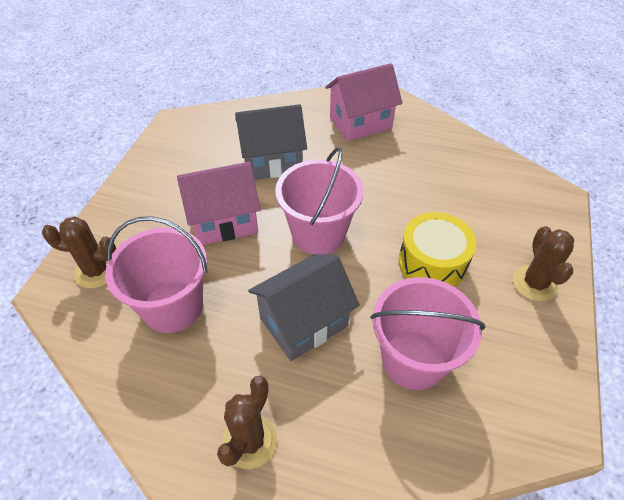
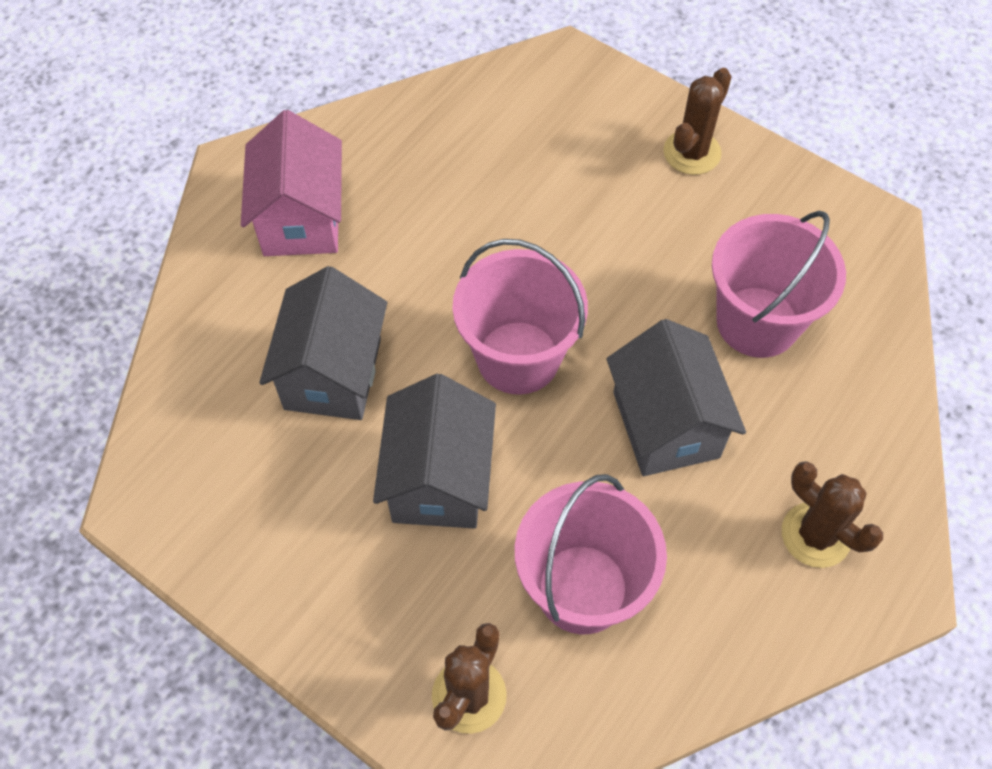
camera: 70 degrees left, 10 degrees up
(224, 221) = (438, 479): pink house -> grey house
(432, 262) = (622, 242): yellow drum -> none
(534, 283) = (692, 152): brown cactus -> brown cactus turned 75 degrees counterclockwise

